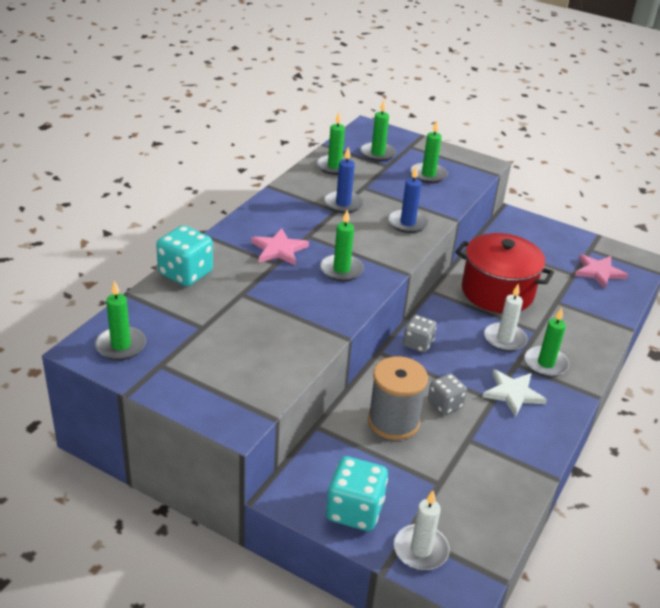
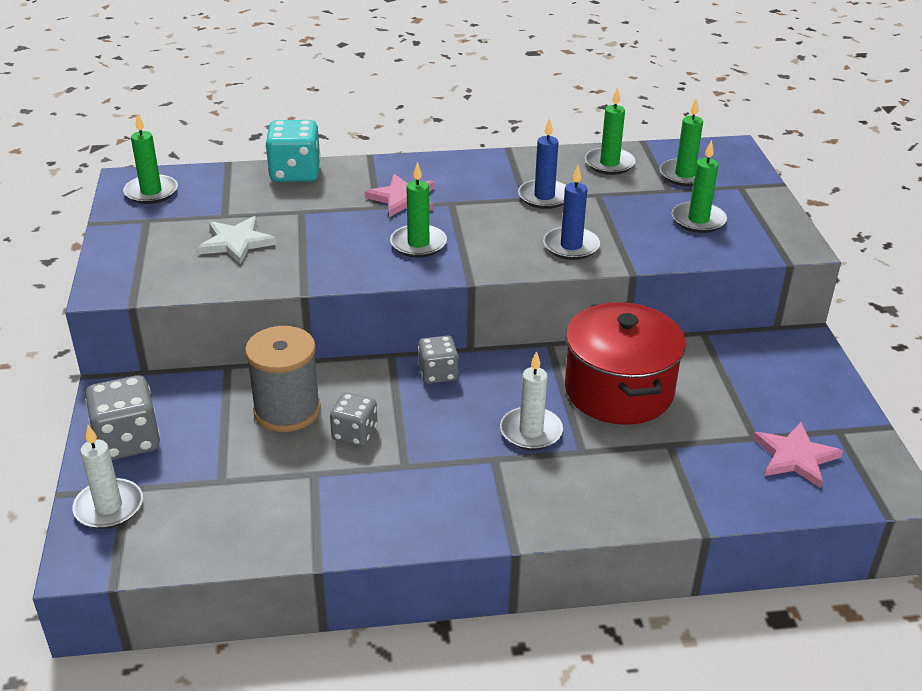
camera: 55 degrees right, 0 degrees up
(354, 510) = (128, 441): turquoise dice -> grey dice
(513, 393) = (434, 476): white star -> white star (236, 242)
(545, 363) = (525, 481): green candle -> none

